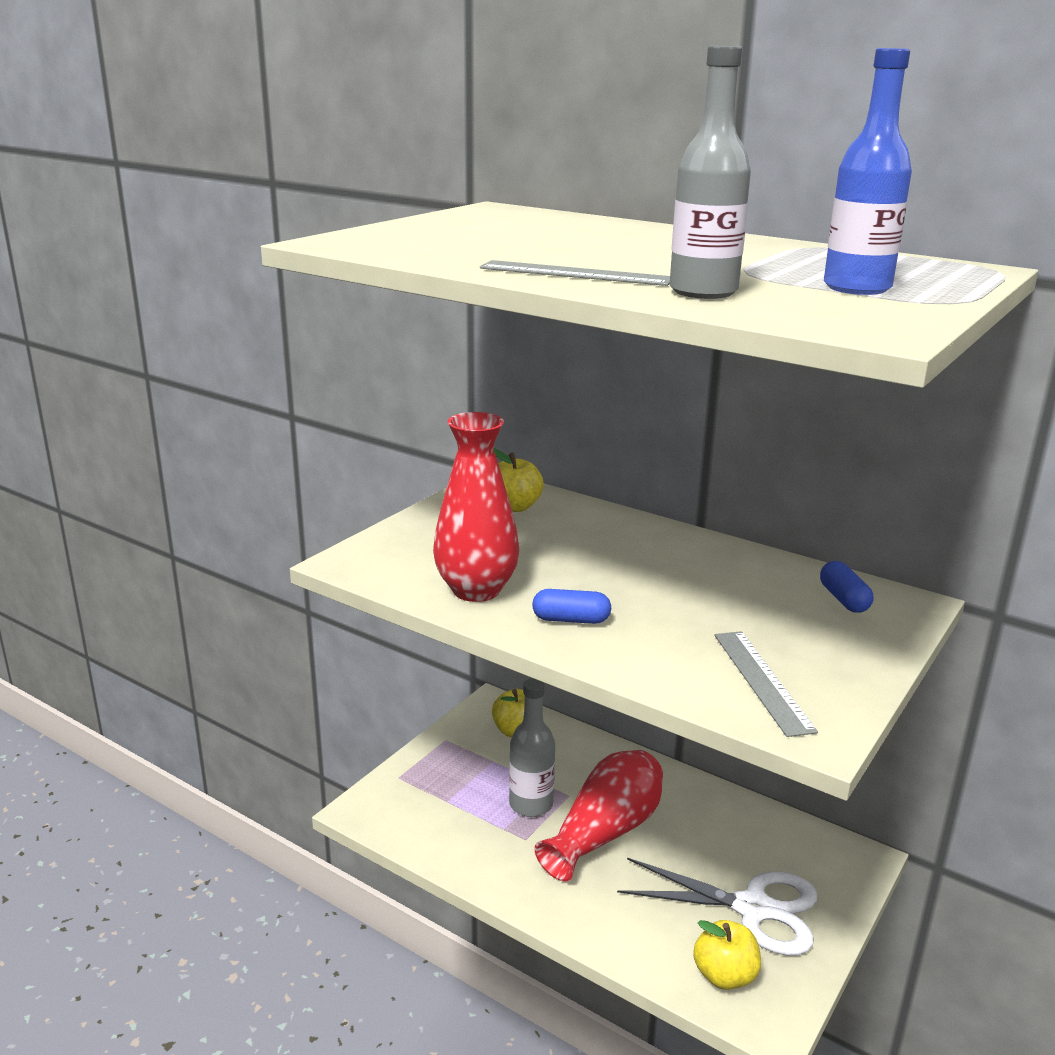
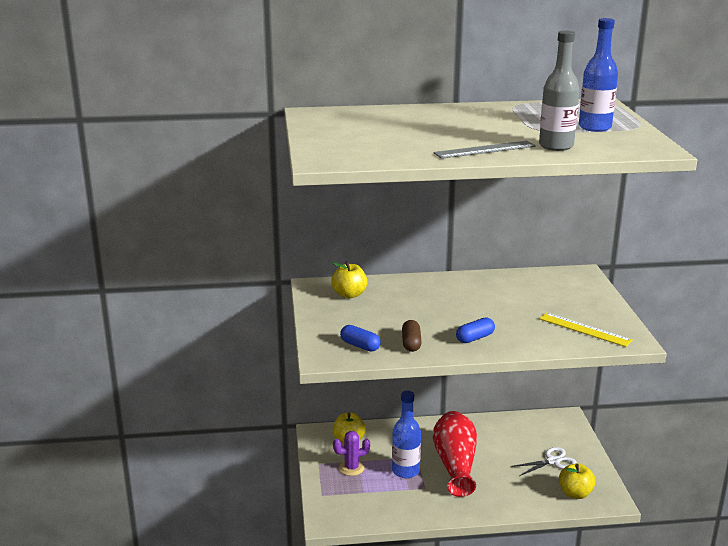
camera: 40 degrees left, 0 degrees up
(473, 765) = (351, 468): none -> purple cactus
(476, 590) = (411, 343): red vase -> brown capsule
(531, 804) = (405, 471): grey bottle -> blue bottle
(752, 908) = (552, 461): white scissors -> white scissors, size x0.59
(761, 681) = (584, 329): grey ruler -> yellow ruler
(843, 599) = (557, 282): blue capsule -> blue capsule (360, 346)

